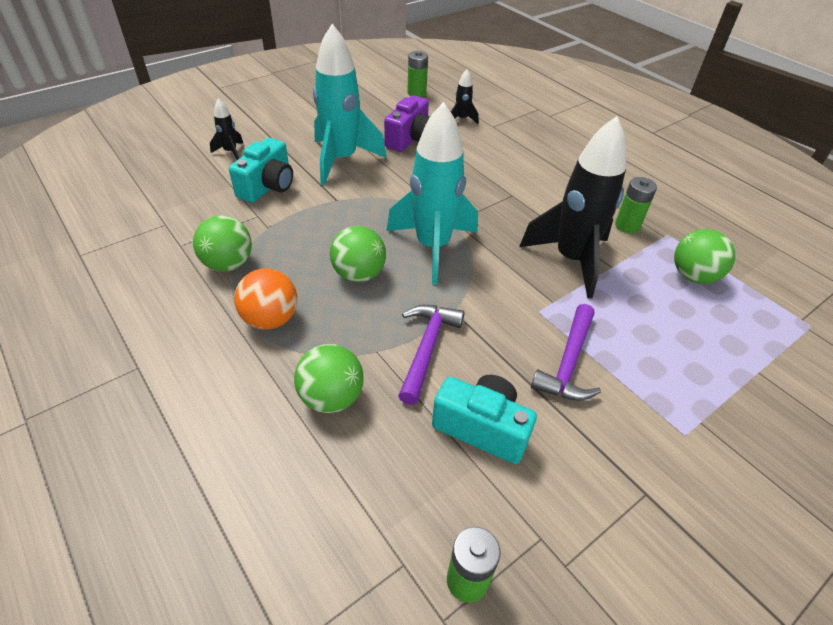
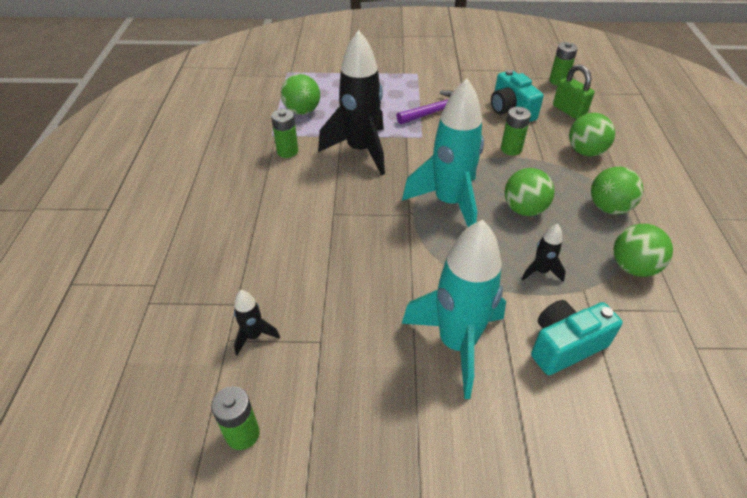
camera: 140 degrees left, 0 degrees up
(230, 152) = (595, 442): black rocket -> black rocket (540, 271)
(270, 319) = (609, 208): orange ball -> green ball
(398, 485) = (569, 111): none -> green padlock
(410, 139) = (349, 335): purple camera -> none
(427, 348) = (511, 149): purple hammer -> green battery

